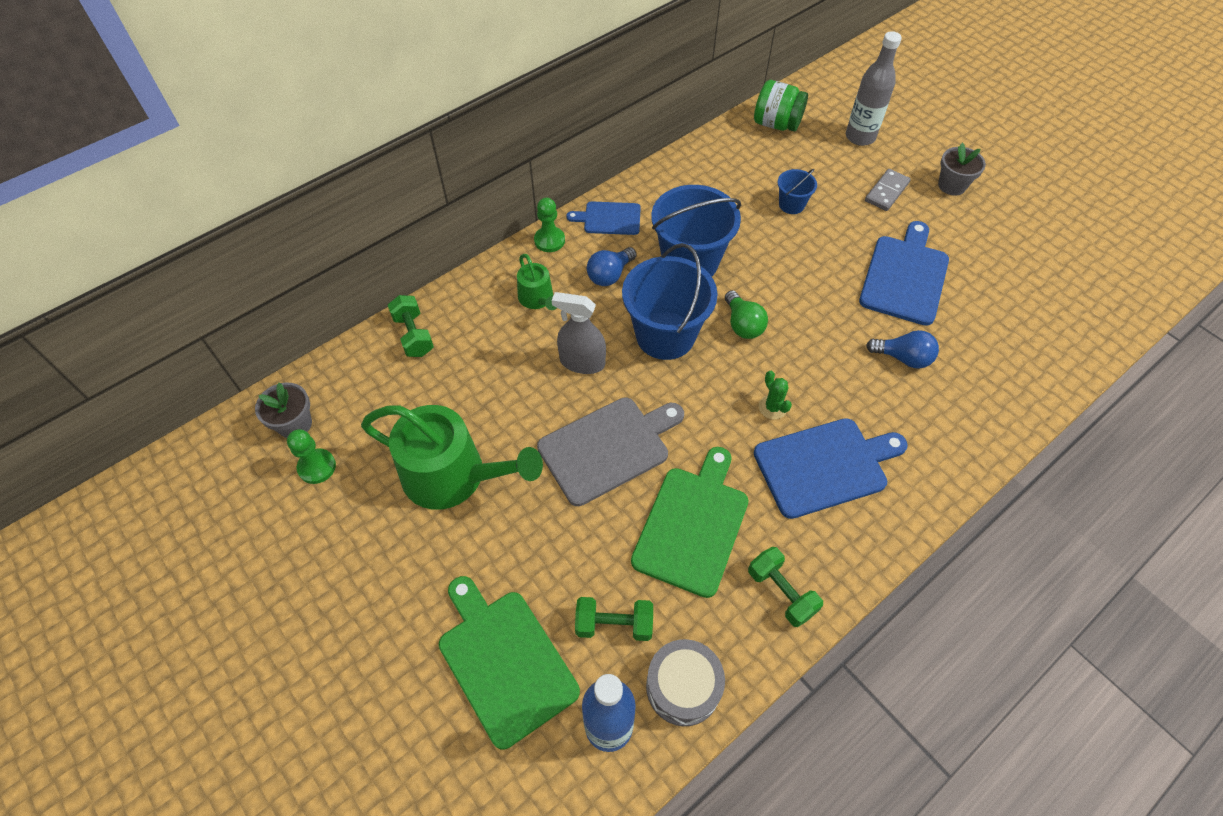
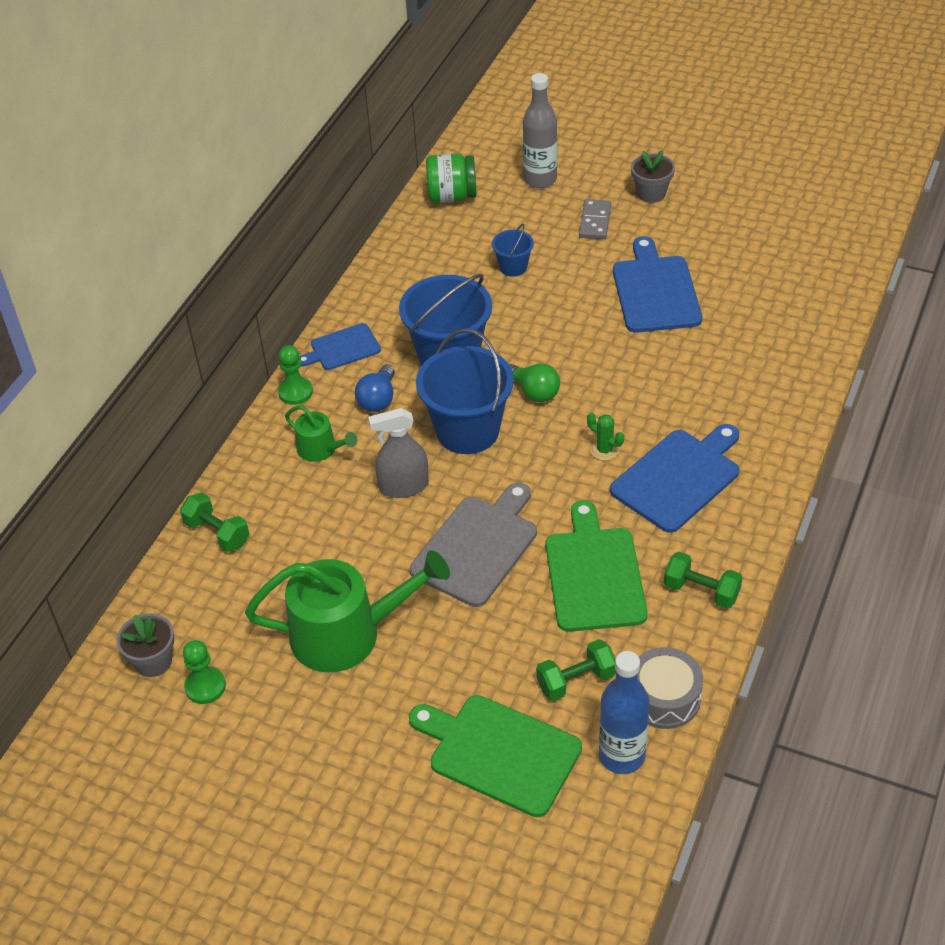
camera: 25 degrees left, 10 degrees down
(903, 358) = (693, 361): blue light bulb -> none

